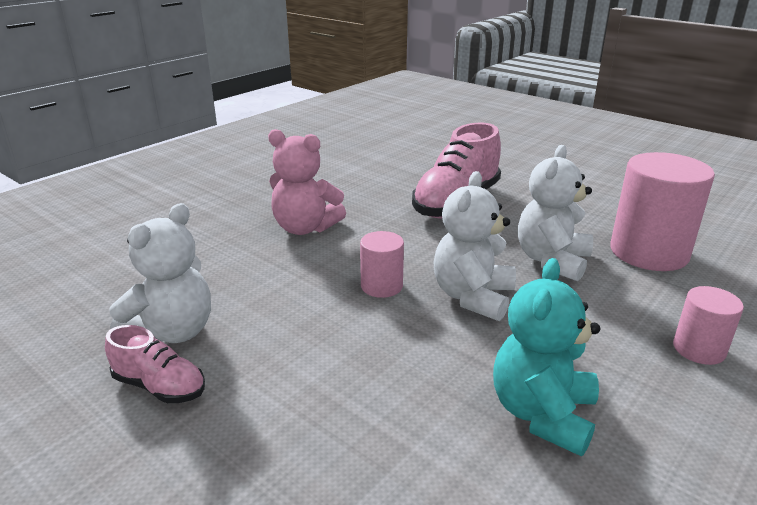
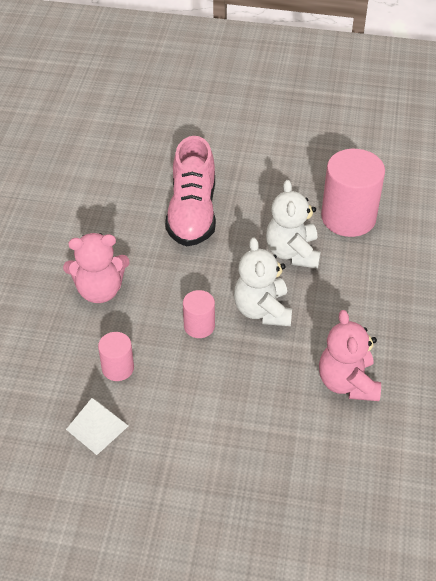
camera: 30 degrees left, 20 degrees up
(159, 386) = (129, 467): pink shoe -> none
(172, 332) = (97, 427): white teddy bear -> white pyramid
(542, 414) = (347, 382): turquoise teddy bear -> pink teddy bear
(699, 349) = (406, 297): pink cylinder -> pink cylinder (118, 368)

